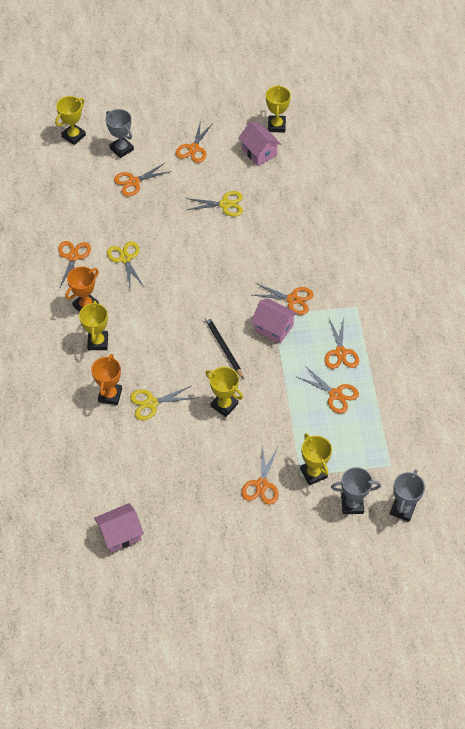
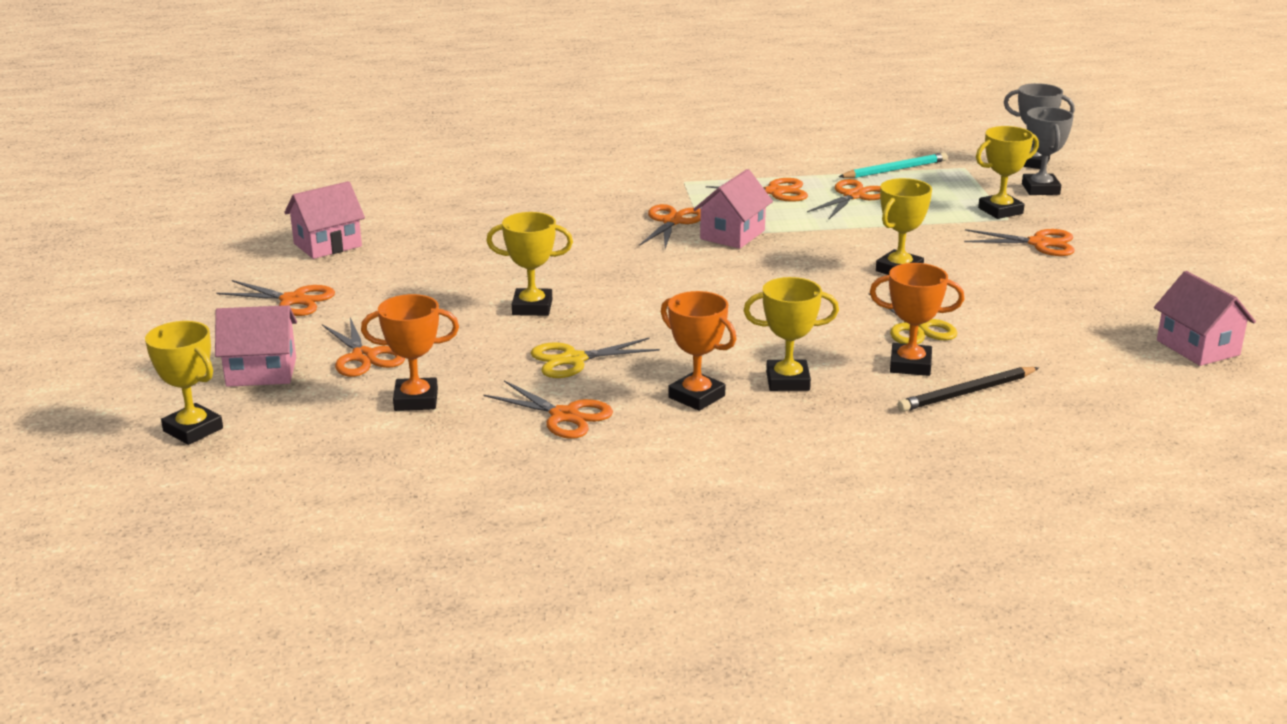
camera: 90 degrees left, 30 degrees down
(73, 257) = (564, 416): orange scissors -> orange scissors turned 150 degrees counterclockwise
(92, 204) = (416, 400): none -> orange trophy
(121, 149) = (261, 372): grey trophy -> pink house
(223, 348) = (780, 271): black pencil -> black pencil (967, 393)
(225, 204) = (449, 272): yellow scissors -> none
(276, 126) = (266, 231): yellow trophy -> yellow trophy (532, 307)
(383, 423) = (895, 170): none -> turquoise pencil

